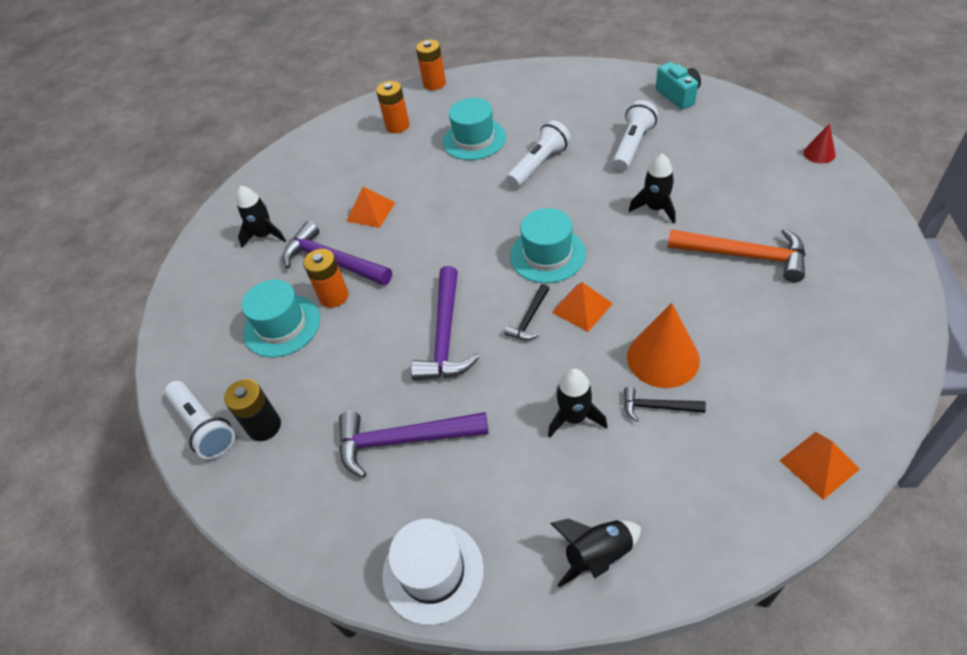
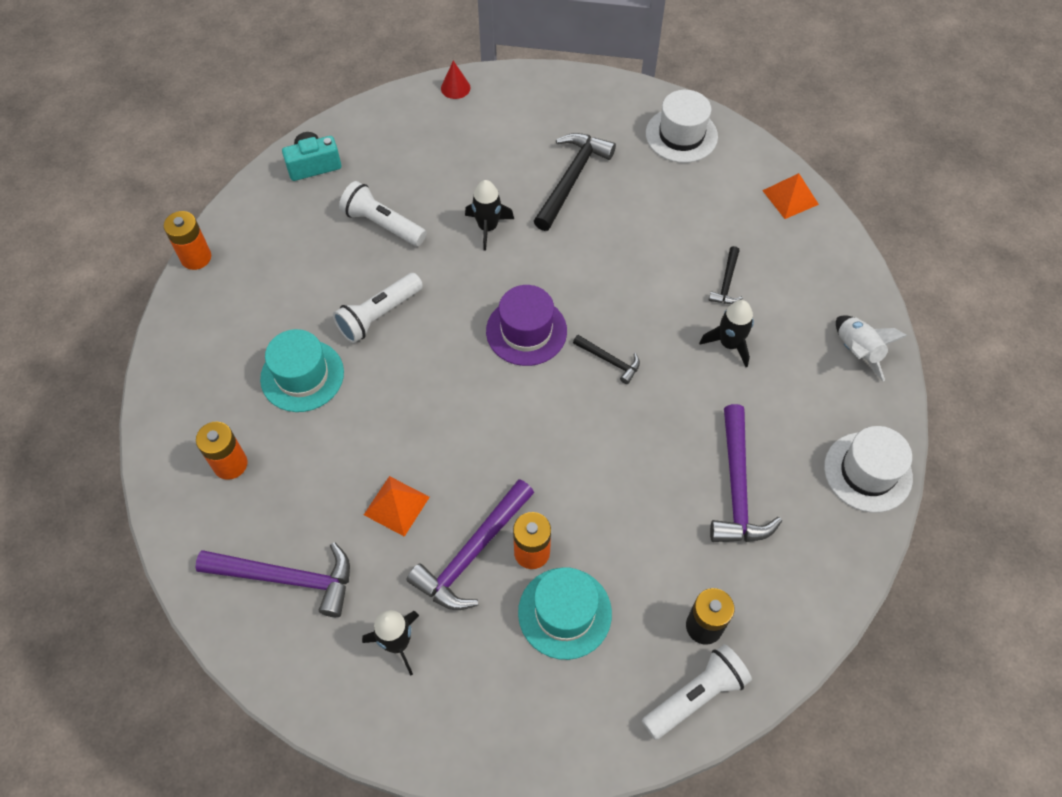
camera: 90 degrees left, 10 degrees up
(434, 83) = (153, 410): orange battery -> orange battery (196, 257)
(445, 336) = (615, 439): purple hammer -> purple hammer (287, 578)
(539, 164) = (379, 315): white flashlight -> white flashlight turned 90 degrees counterclockwise
(547, 255) = (526, 331): turquoise hat -> purple hat
(582, 308) = (605, 315): orange pyramid -> none
(598, 555) = (857, 351): black rocket -> white rocket
(663, 358) = (676, 266): orange cone -> none
(744, 256) = (572, 179): orange hammer -> black hammer
(862, 339) = (681, 135): none -> white hat

